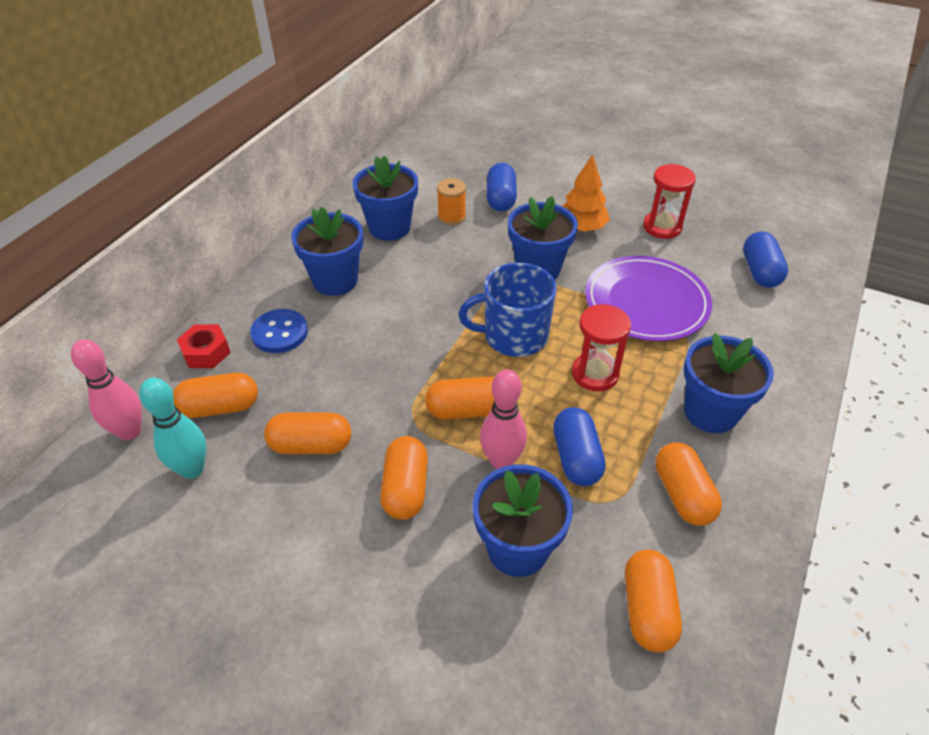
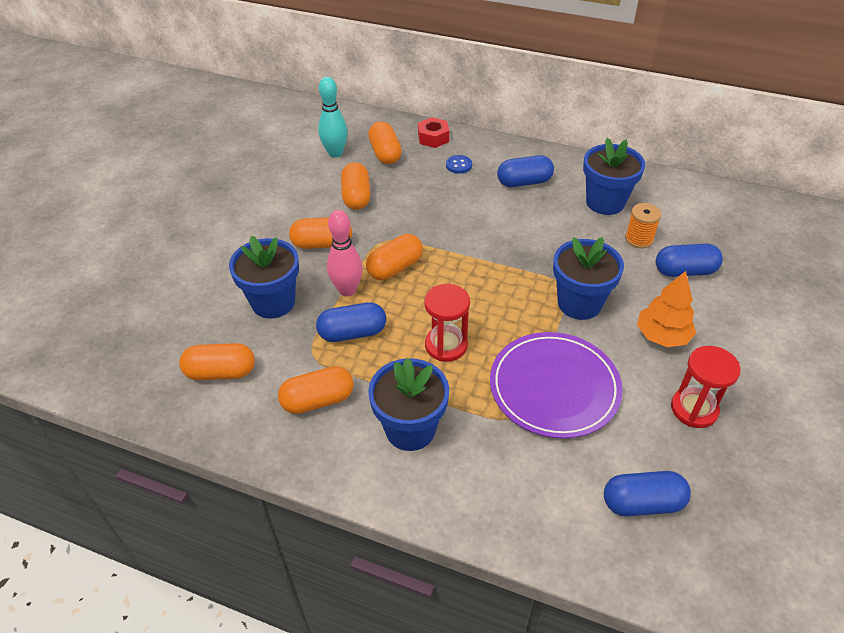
camera: 85 degrees right, 0 degrees up
(130, 431) = (362, 124): pink bowling pin -> none
(280, 333) = (459, 165): blue button -> blue button, size x0.63
(335, 280) = (524, 182): blue flower pot -> blue capsule
(466, 410) = (395, 268): orange capsule -> orange capsule turned 60 degrees clockwise
(514, 336) = (482, 291): blue mug -> none

